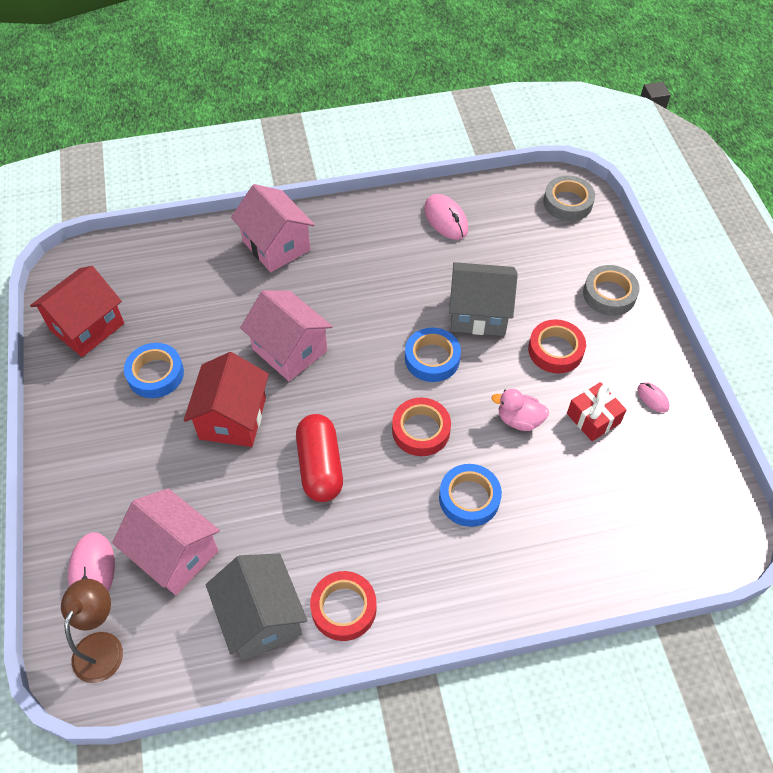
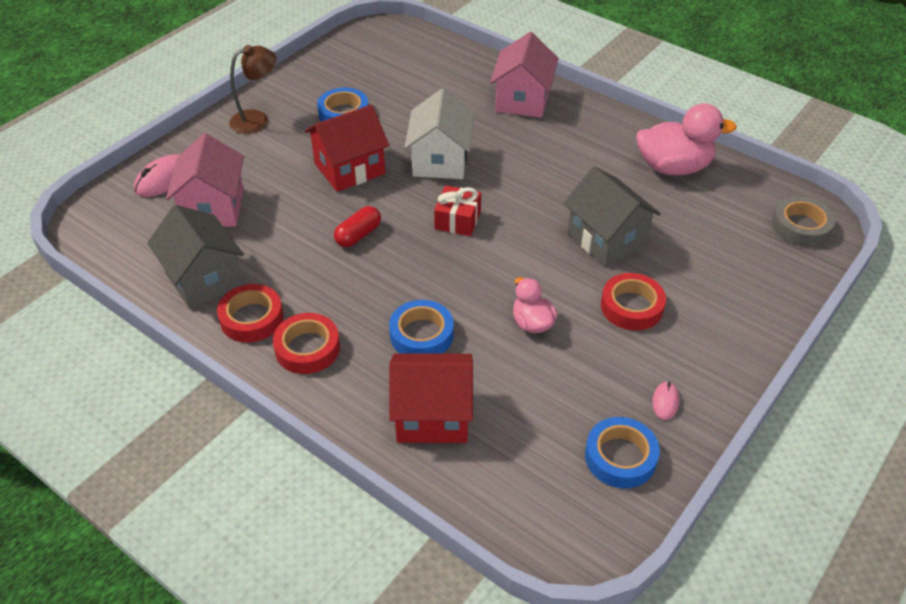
camera: 50 degrees right, 10 degrees down
(87, 327) = (345, 63): red house -> red house (432, 416)
(102, 646) = (115, 217): brown lamp -> brown lamp (257, 120)
(261, 617) = (204, 279): grey house -> grey house turned 60 degrees counterclockwise
(289, 350) = (440, 161): pink house -> white house
(320, 466) = (358, 235): red capsule -> red capsule, size x0.62
(421, 430) = (452, 270): red tape -> red tape (307, 348)
(432, 358) = (527, 238): blue tape -> blue tape (620, 457)
(446, 219) = (673, 167): pink mouse -> pink duck
(593, 418) = (592, 371): red gift -> red gift (457, 220)
(609, 294) = (739, 309): grey tape -> none

